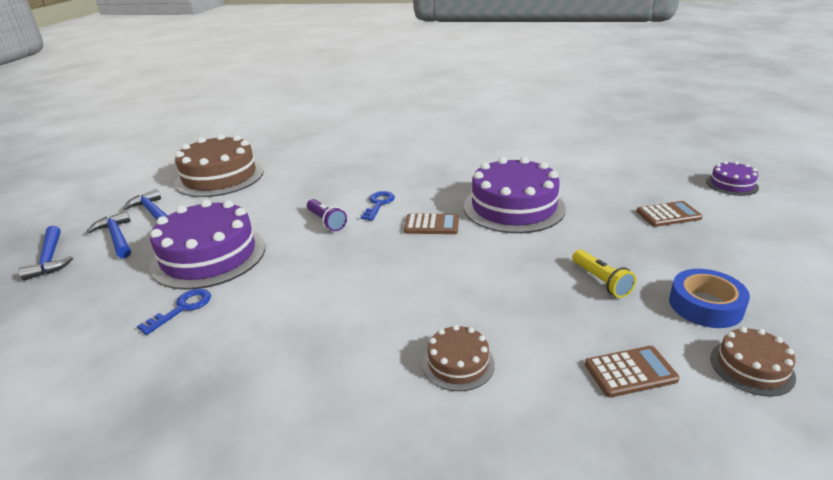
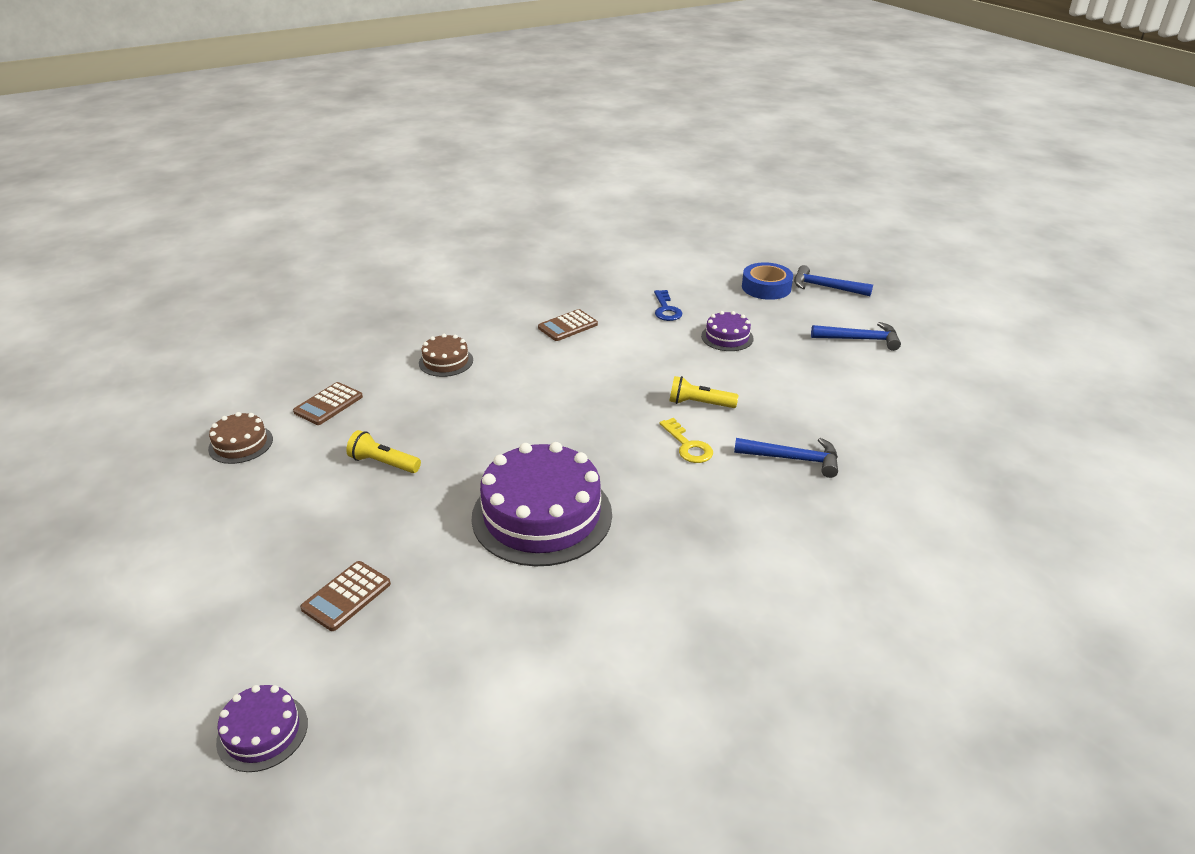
camera: 135 degrees right, 5 degrees up
(117, 237) = (827, 315): blue hammer -> blue hammer (793, 459)
(209, 256) = (727, 337): purple cake -> purple cake, size x0.48
(220, 177) = (912, 395): brown cake -> none
(326, 222) = (699, 403): purple flashlight -> yellow flashlight
(378, 204) = (688, 446): blue key -> yellow key
(431, 225) = (598, 448): brown calculator -> brown calculator (568, 326)
(705, 305) = (281, 481): blue tape -> blue tape (766, 287)

